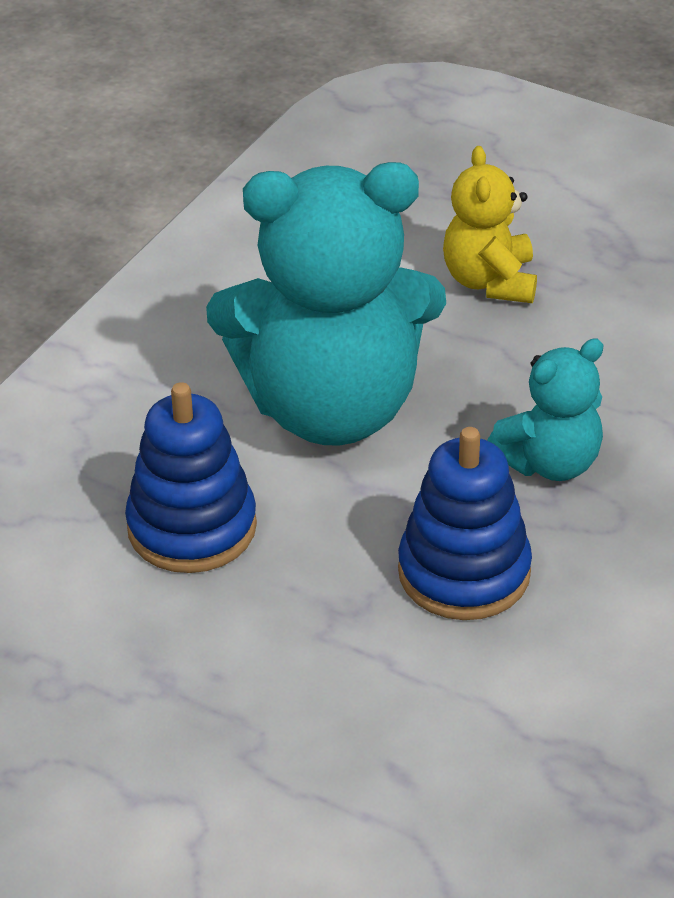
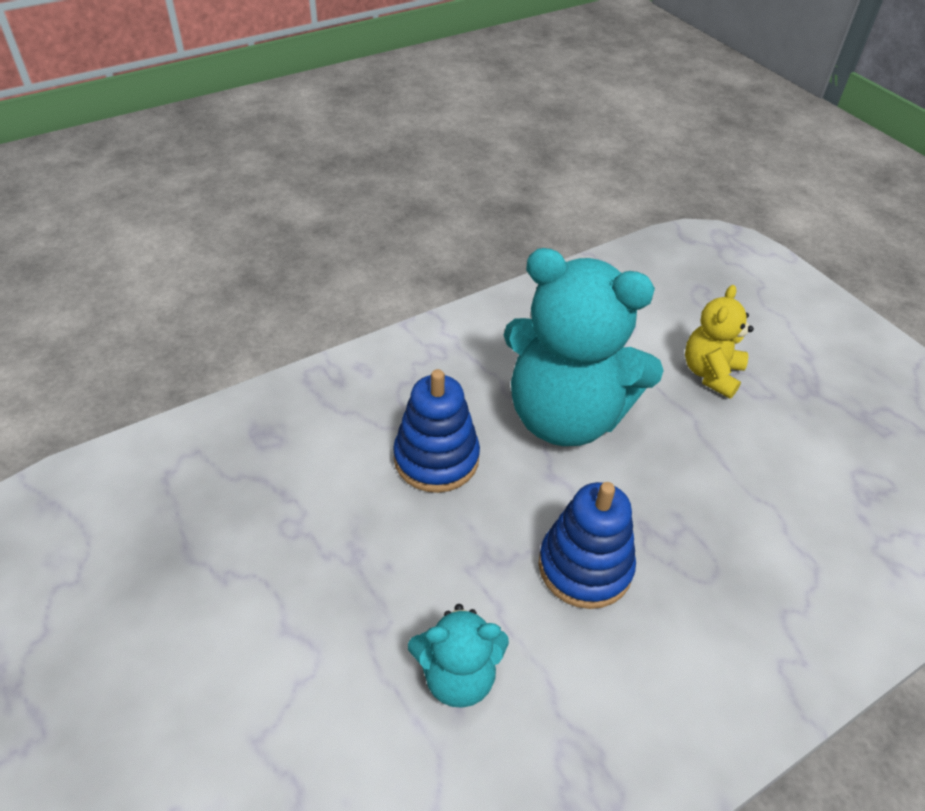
camera: 25 degrees right, 5 degrees up
(550, 462) = (685, 513): turquoise teddy bear -> turquoise teddy bear (458, 676)

